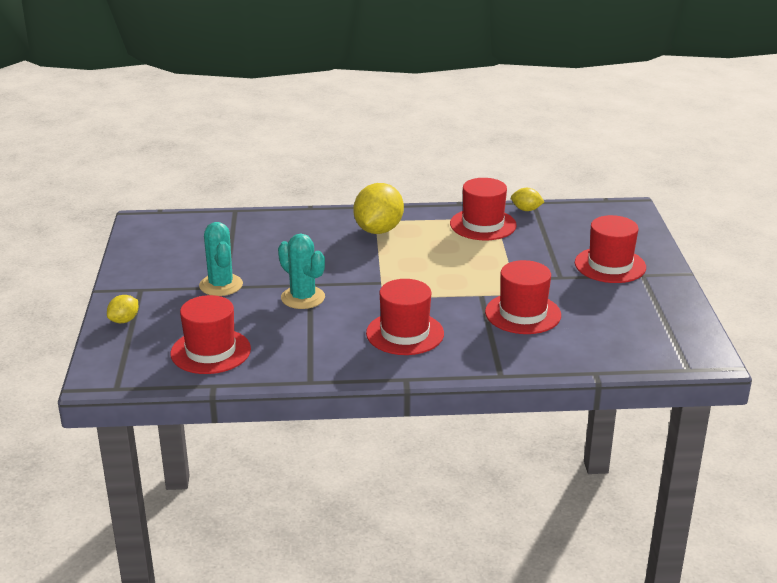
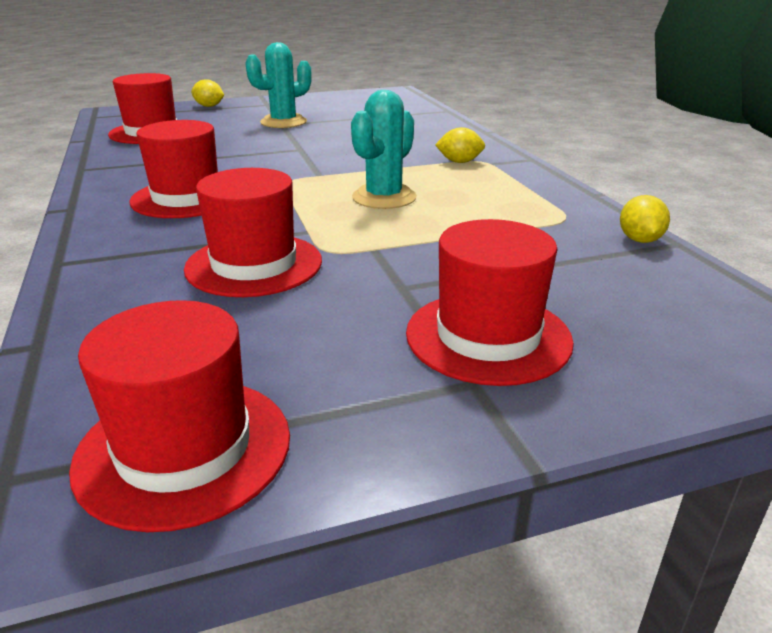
camera: 75 degrees right, 0 degrees up
(303, 298) = (267, 149): turquoise cactus -> turquoise cactus (384, 197)
(378, 230) = (459, 162): yellow lemon -> yellow lemon, size x0.49
(483, 224) = (543, 214): red hat -> red hat (184, 449)

